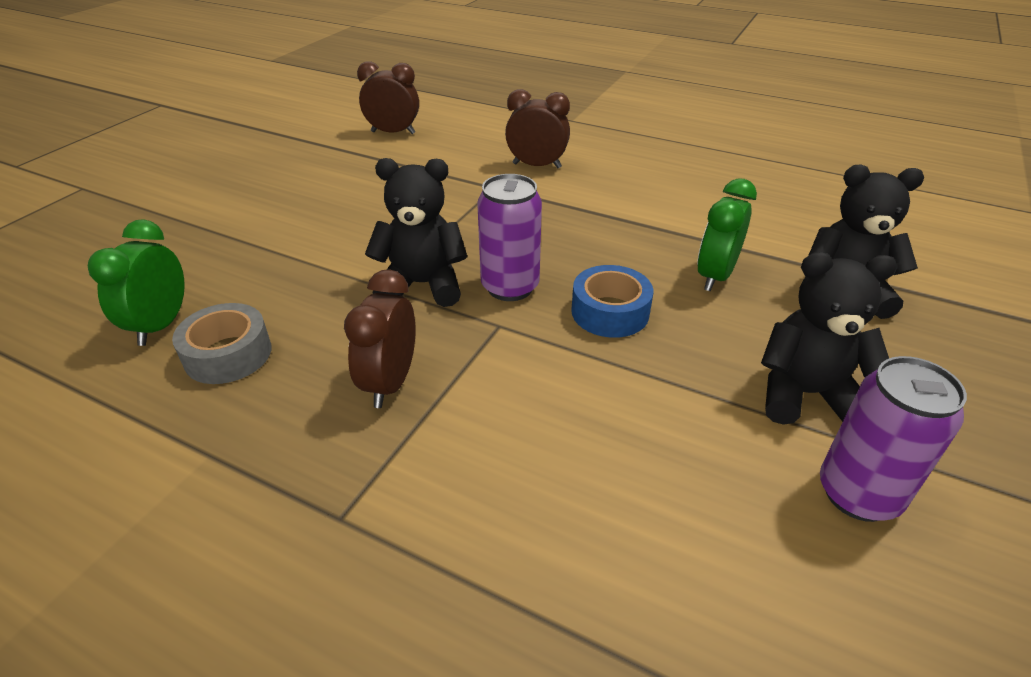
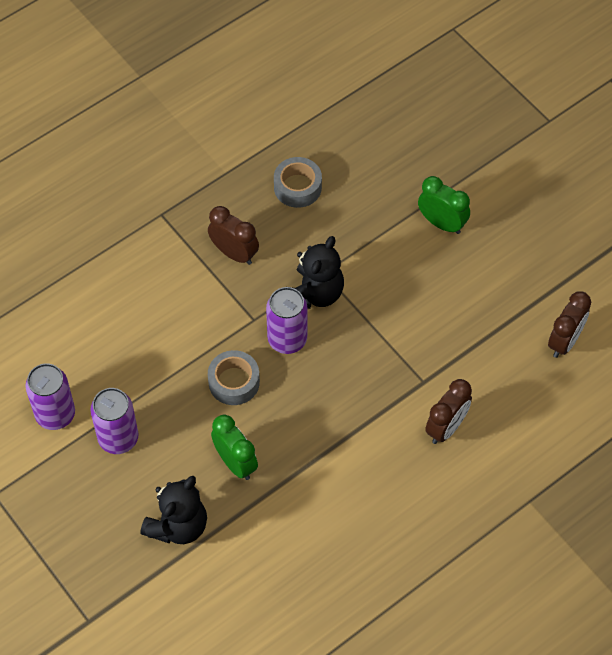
camera: 115 degrees right, 20 degrees up
(161, 325) = (341, 159): green clock -> green clock (442, 223)
(610, 312) = (234, 382): blue tape -> grey tape
(805, 394) = (118, 438): black teddy bear -> purple can

